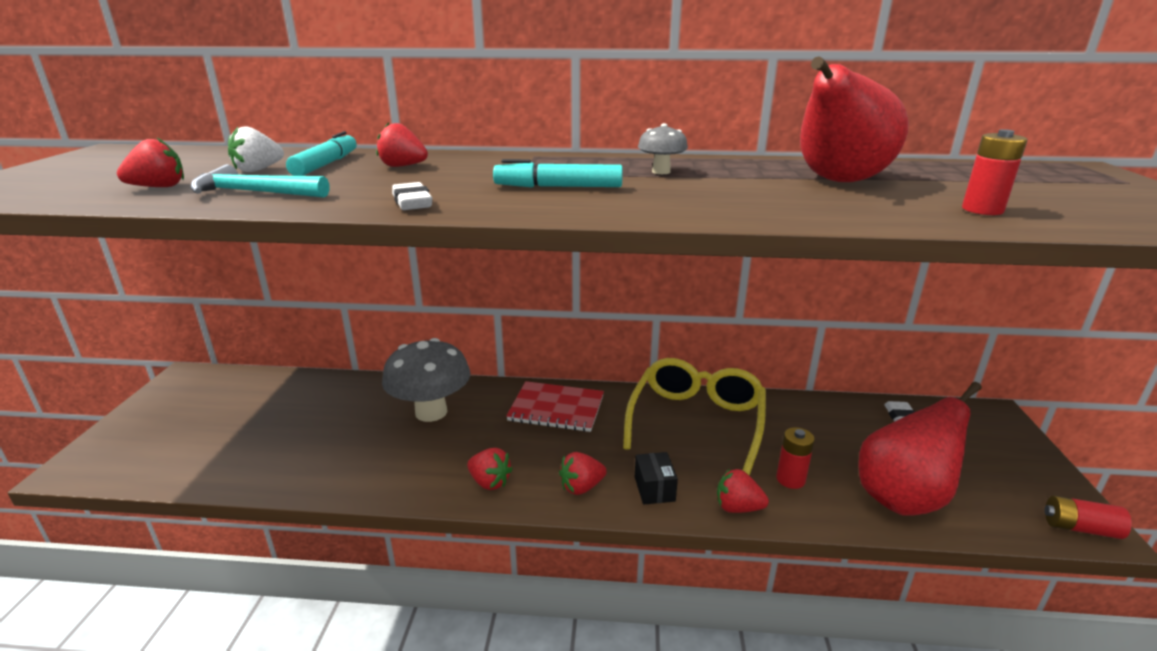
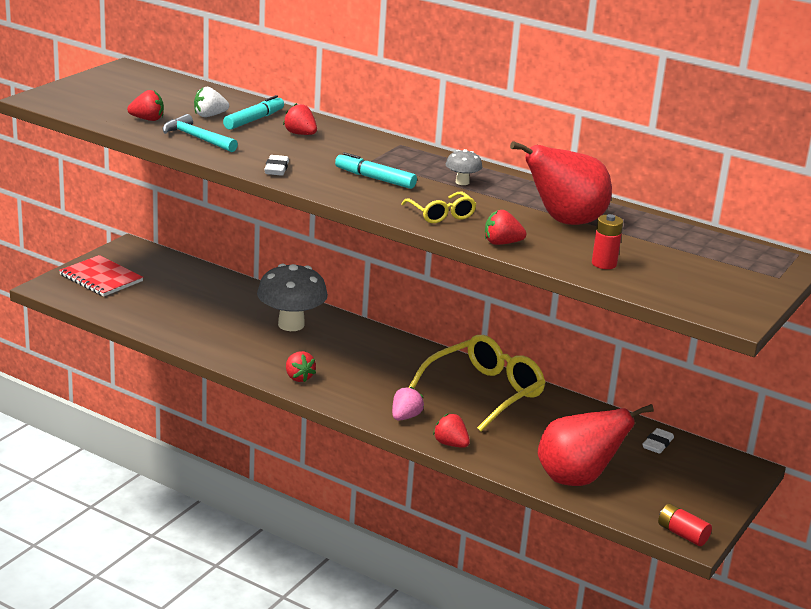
camera: 25 degrees right, 0 degrees up
(556, 408) = (385, 351): red notebook -> red notebook (101, 278)
(581, 487) = (357, 400): red strawberry -> red strawberry (502, 243)
(654, 489) = (405, 417): black box -> pink strawberry
(704, 204) = (441, 215): none -> yellow glasses
(790, 479) = (509, 444): red battery -> none

